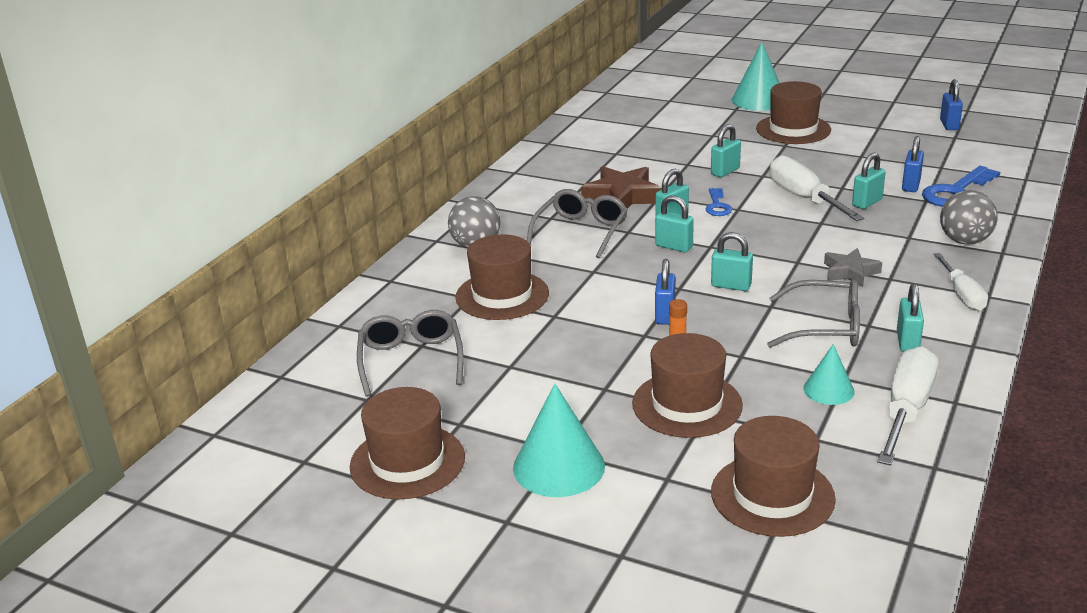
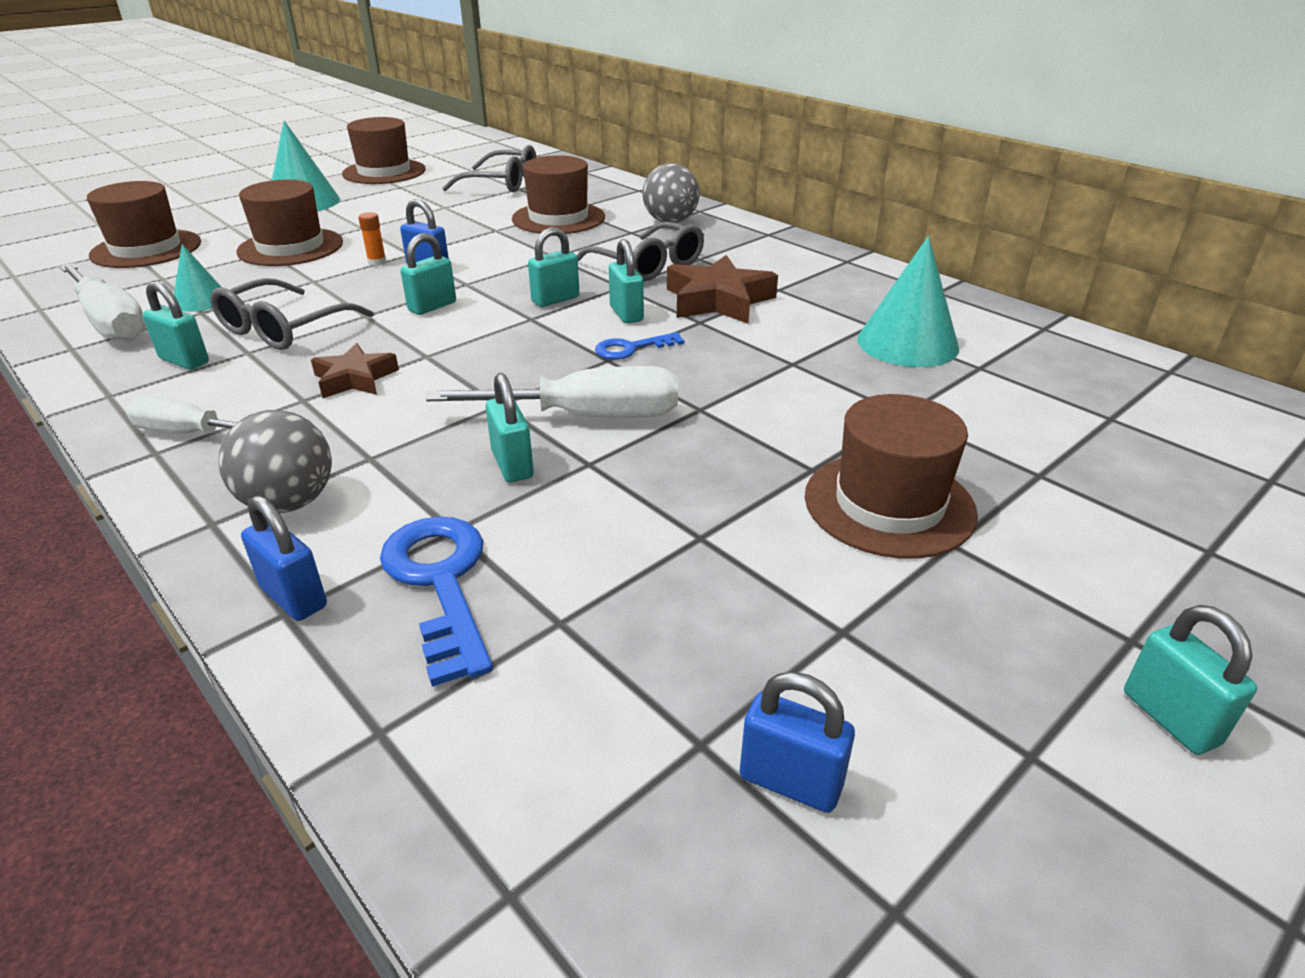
camera: 110 degrees right, 5 degrees up
(717, 206) = (631, 348): blue key -> blue key turned 45 degrees counterclockwise
(725, 171) = (740, 383): turquoise padlock -> turquoise padlock (1170, 718)
(759, 100) = (1090, 518): turquoise cone -> turquoise cone (907, 343)
(850, 272) = (355, 379): grey star -> brown star
(911, 185) = (522, 539): blue padlock -> blue padlock (293, 597)

